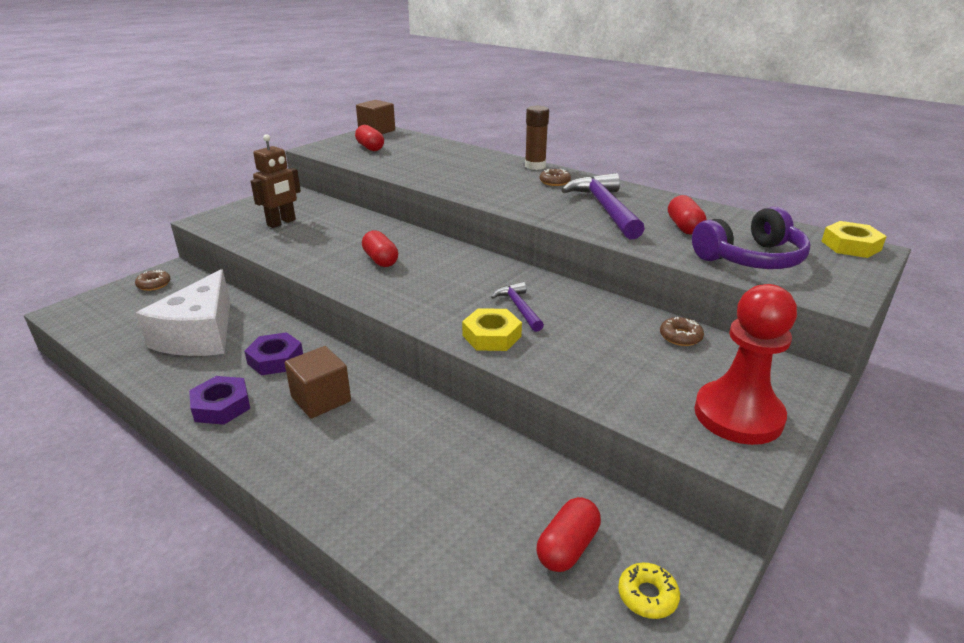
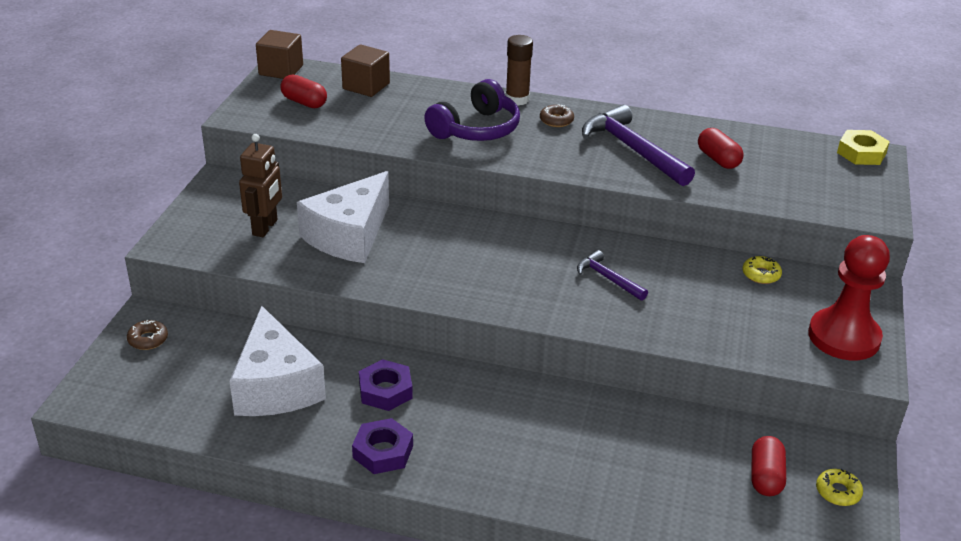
camera: 25 degrees left, 5 degrees up
(321, 399) = (470, 418): brown cube -> brown cube (366, 86)
(335, 238) = (349, 235): none -> white cheese
(380, 260) = (427, 253): red capsule -> none
(491, 336) = (608, 315): yellow nut -> none
(680, 337) = (761, 275): brown donut -> yellow donut
(751, 258) = (794, 186): purple headphones -> purple headphones (476, 129)

